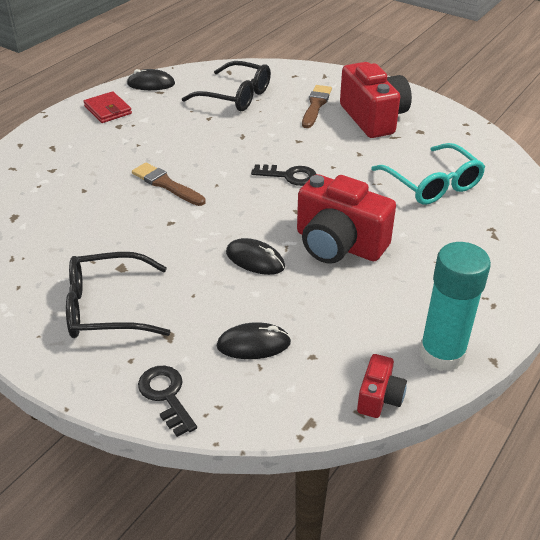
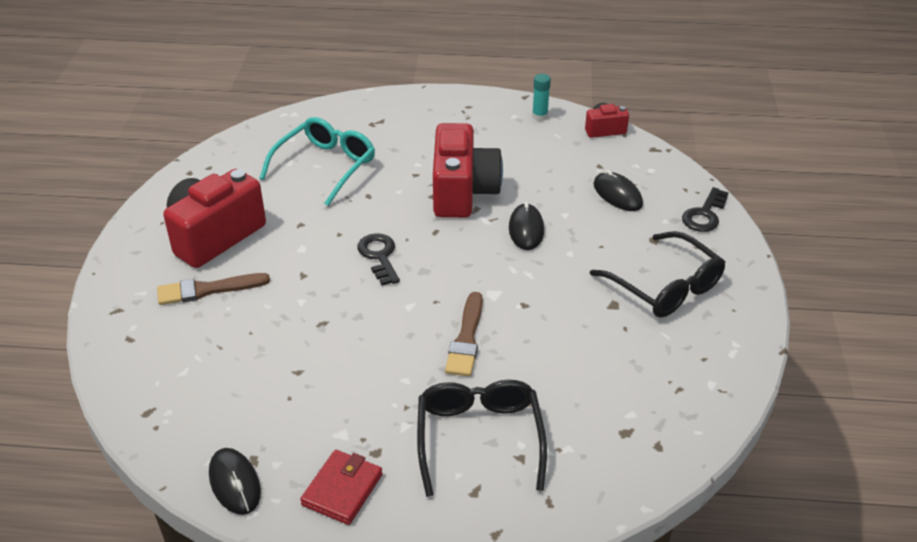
camera: 120 degrees left, 0 degrees up
(235, 96) = (223, 371): black glasses -> black glasses (479, 439)
(442, 354) = (540, 116): turquoise glue stick -> turquoise glue stick, size x0.46

